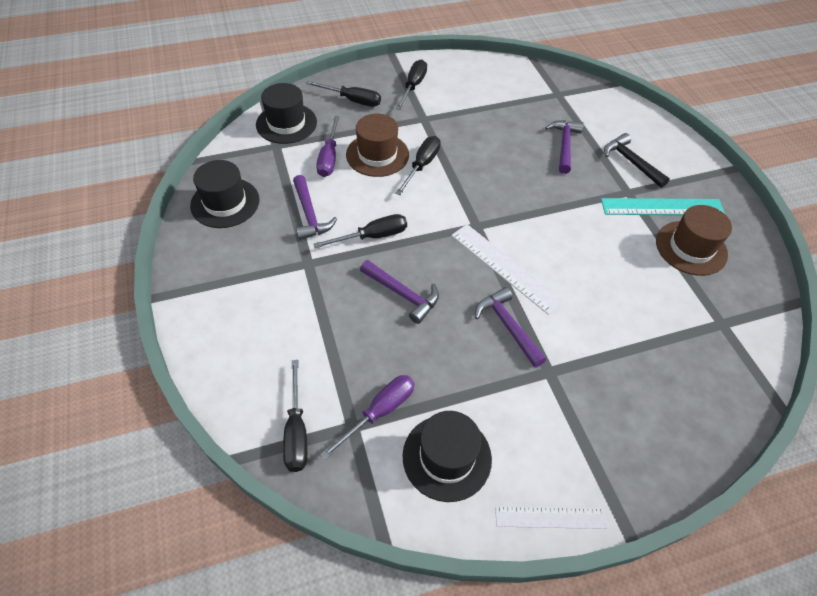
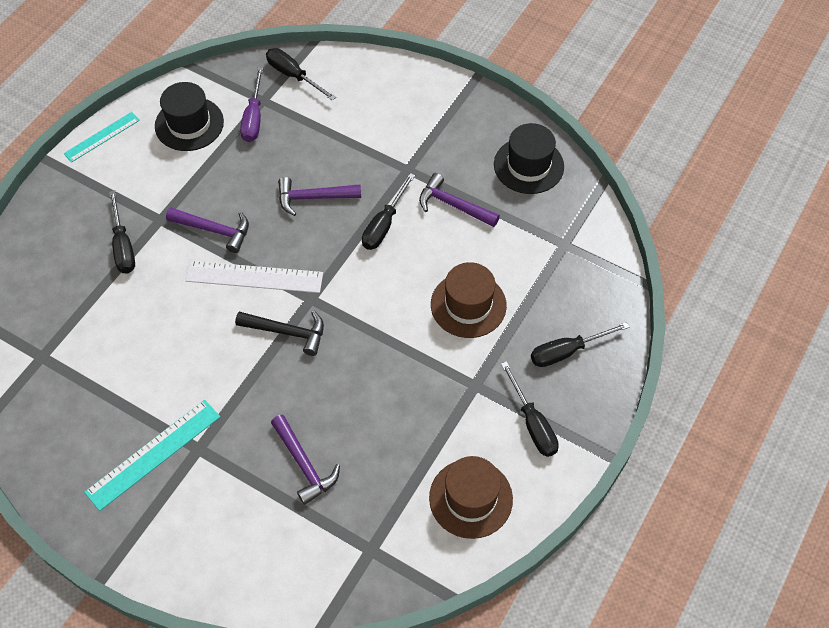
camera: 140 degrees right, 5 degrees up
(286, 123) = (587, 273): black hat -> none
(329, 157) = (505, 268): purple screwdriver -> none
(422, 165) = (417, 325): black screwdriver -> black screwdriver (123, 246)
(550, 517) = (102, 137): white ruler -> turquoise ruler
(631, 162) = (218, 496): black hammer -> black hammer (287, 332)
(691, 248) = (102, 421): brown hat -> brown hat (470, 498)

